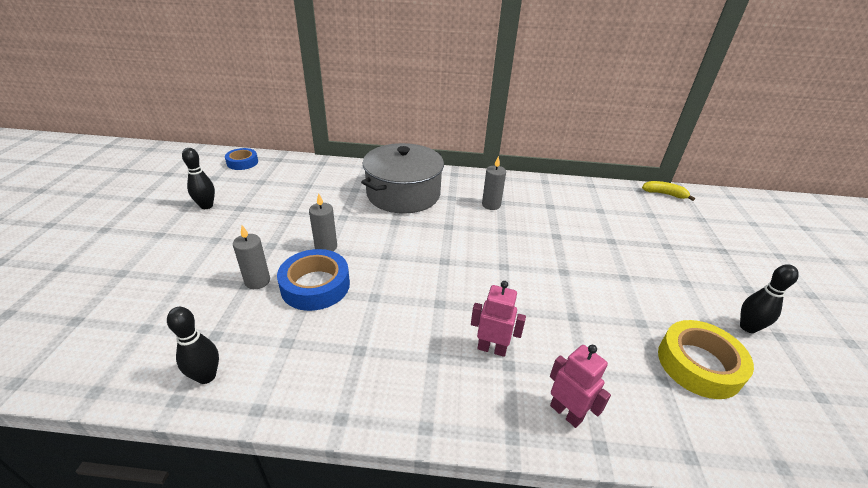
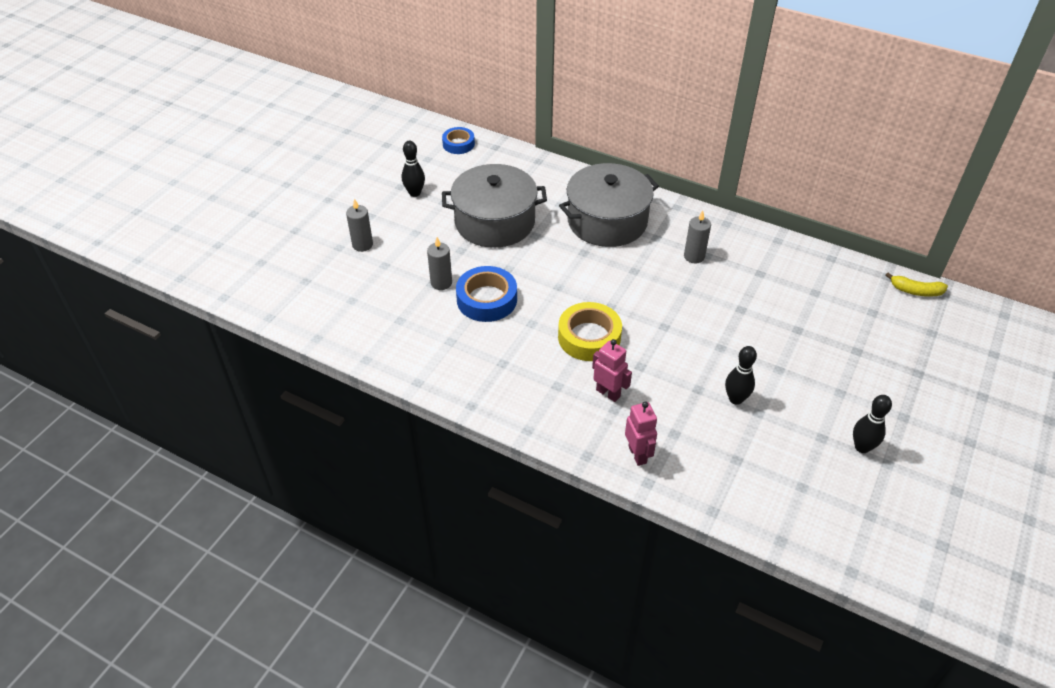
camera: 25 degrees right, 10 degrees up
(206, 376) = (389, 349): black bowling pin -> black bowling pin (735, 399)
(298, 214) = (495, 222): none -> grey pot
(326, 247) = (508, 264): grey candle -> grey candle (362, 245)
(664, 194) = (915, 291): yellow banana -> yellow banana turned 150 degrees clockwise
(698, 364) = (781, 459): yellow tape -> yellow tape (589, 337)

